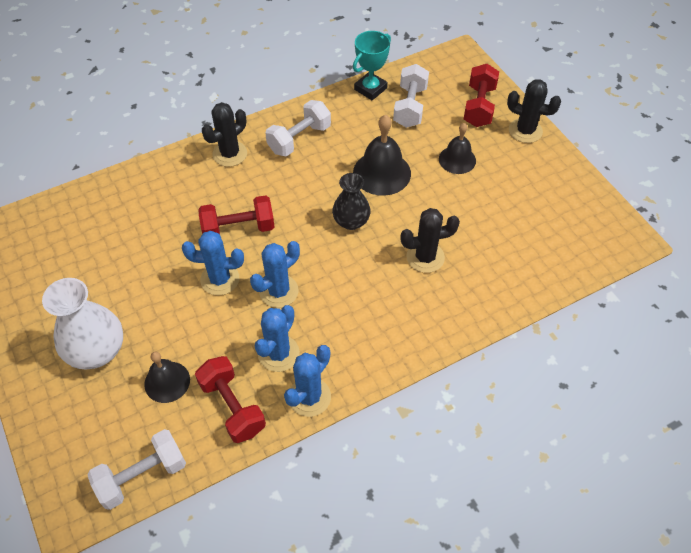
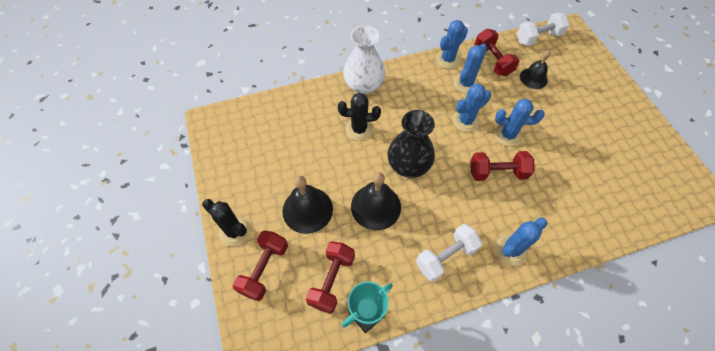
camera: 170 degrees left, 5 degrees up
(97, 351) = (582, 101): white vase -> white vase (364, 85)
(230, 154) = (511, 249): black cactus -> blue cactus
(351, 221) = (408, 165): black vase -> black vase, size x1.54
(410, 107) = (332, 280): white dumbbell -> red dumbbell
(457, 159) = (307, 209): black bell -> black bell, size x1.54

